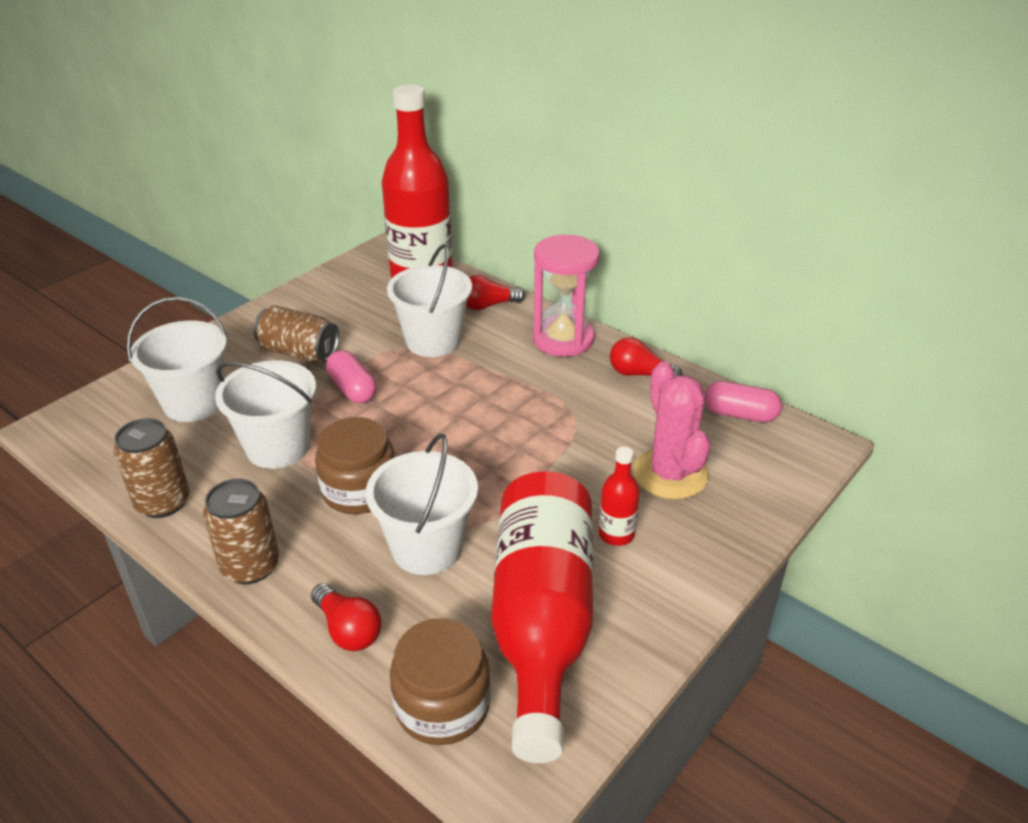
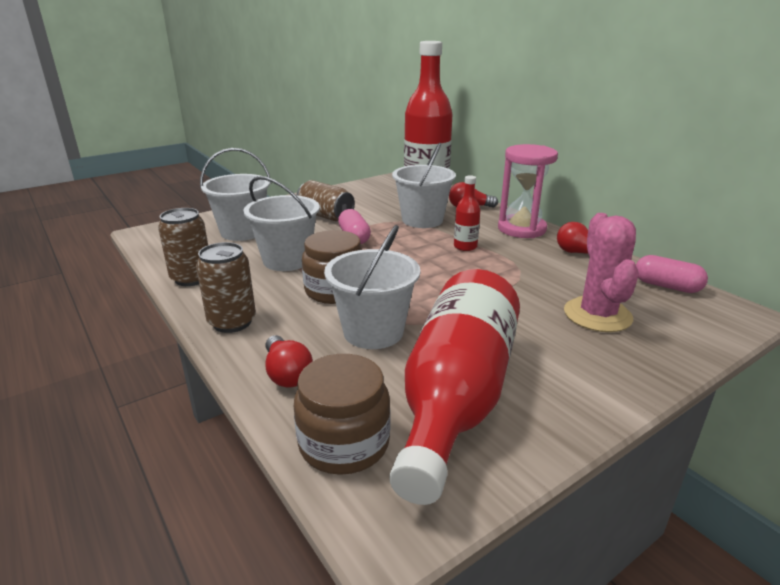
camera: 15 degrees right, 10 degrees down
(616, 534) = (540, 347): red bottle -> red bottle (465, 247)

